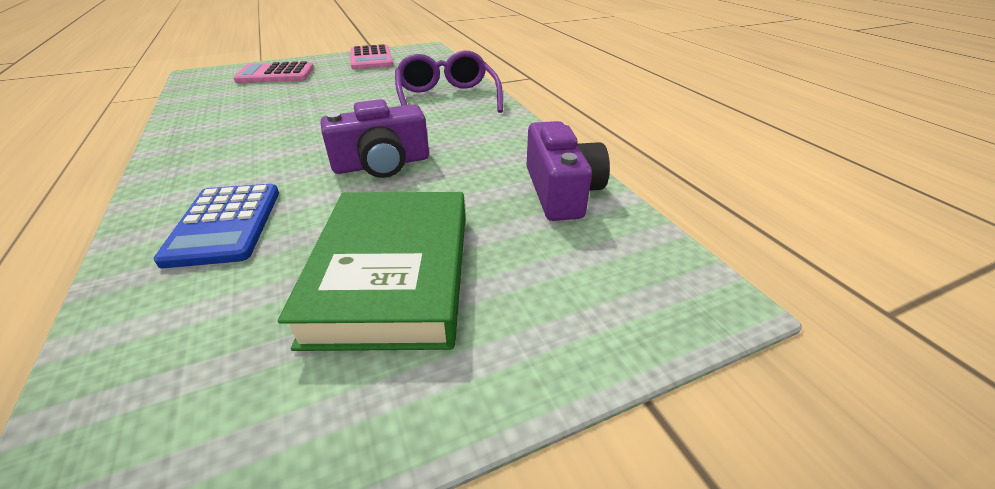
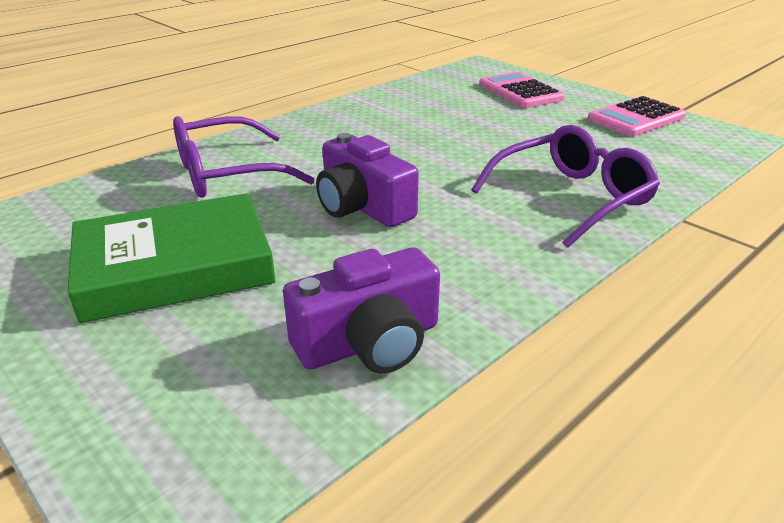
camera: 70 degrees right, 5 degrees down
(225, 225) = (227, 173): blue calculator -> purple glasses

